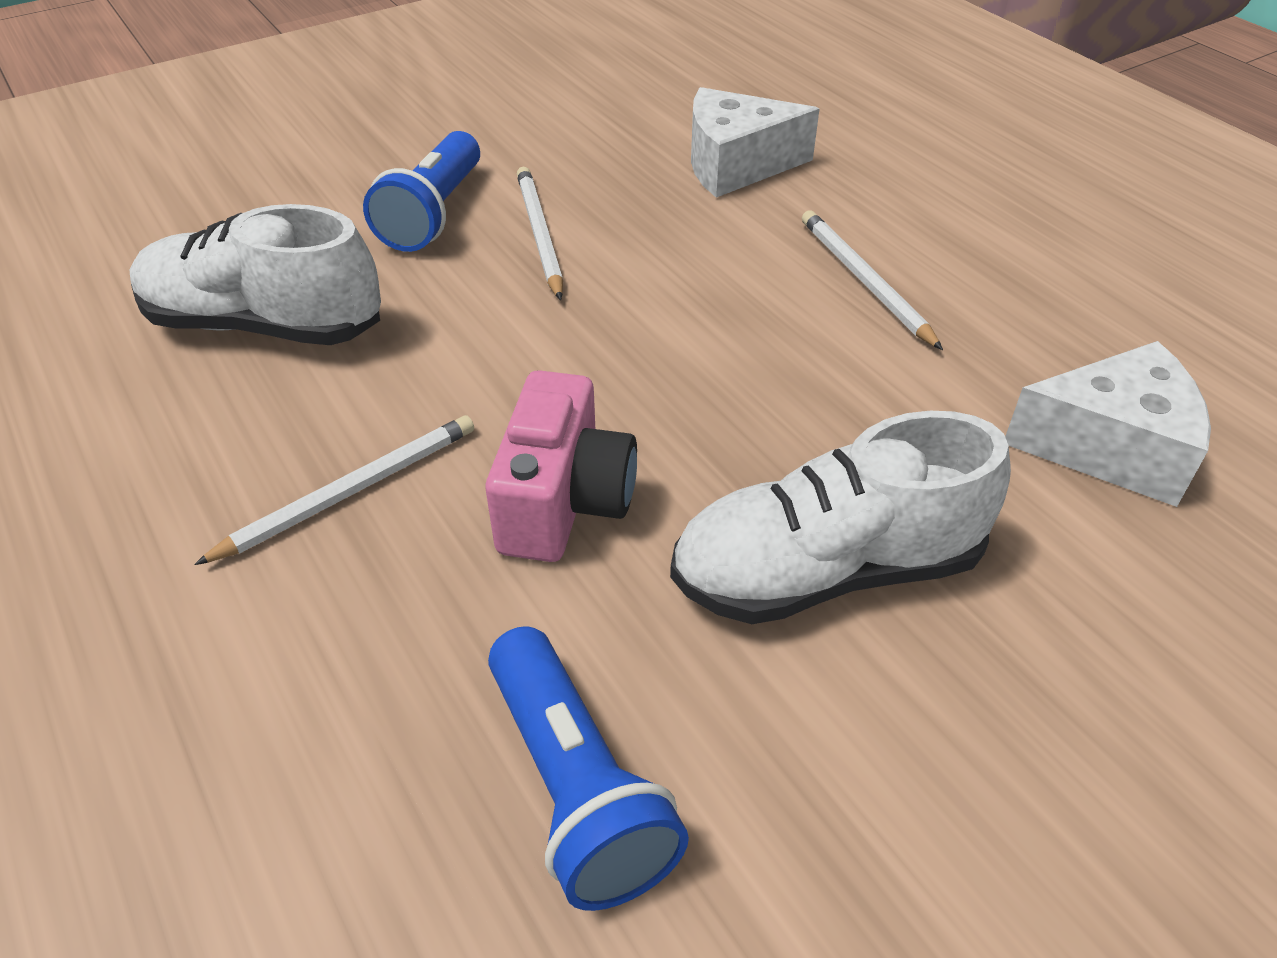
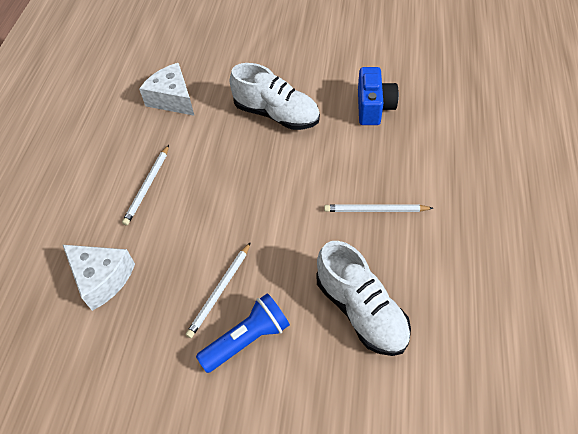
camera: 135 degrees left, 10 degrees up
(564, 502) = (319, 169): pink camera -> none
(576, 787) = (374, 107): blue flashlight -> blue camera

